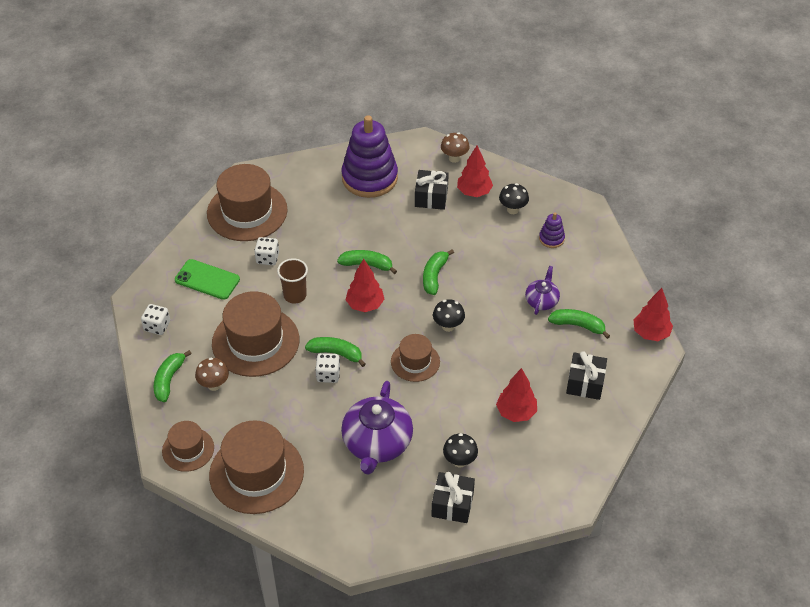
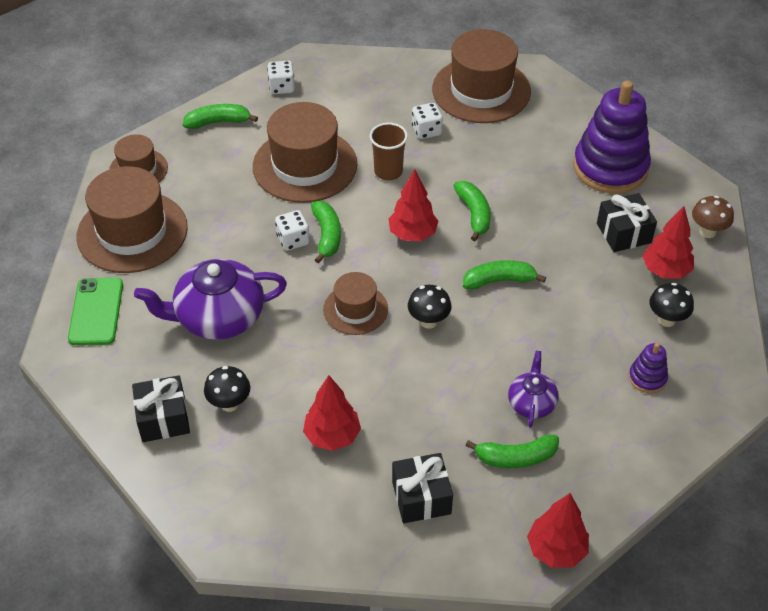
camera: 65 degrees right, 0 degrees up
(207, 280) = (365, 98): green phone -> green phone (96, 311)
(214, 385) = (229, 156): brown mushroom -> none
(541, 301) = (531, 403): purple teapot -> purple teapot turned 75 degrees counterclockwise
(578, 325) = (515, 457): green banana -> green banana turned 90 degrees clockwise

